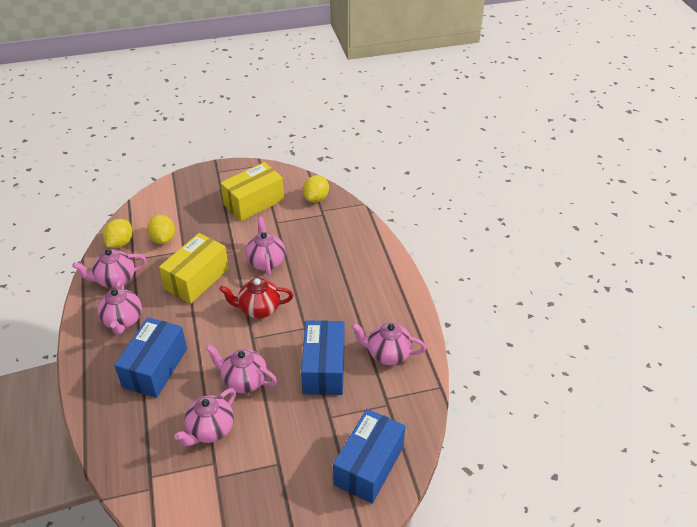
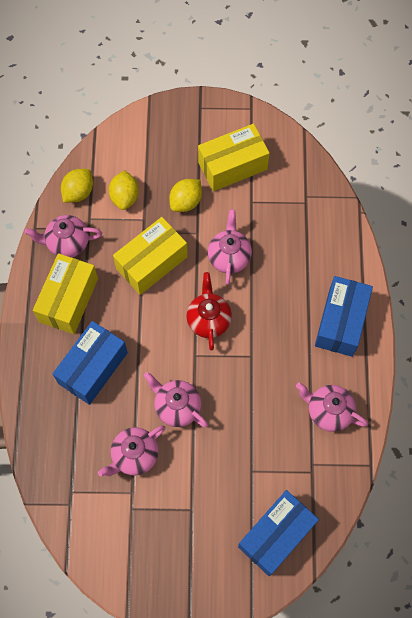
camera: 15 degrees right, 25 degrees up
(123, 321) = (68, 300): pink teapot -> yellow box
(259, 309) = (209, 320): red teapot -> red teapot turned 75 degrees clockwise
(316, 198) = (304, 176): yellow lemon -> yellow lemon (186, 202)
(324, 368) = (259, 412): blue box -> blue box (340, 322)

